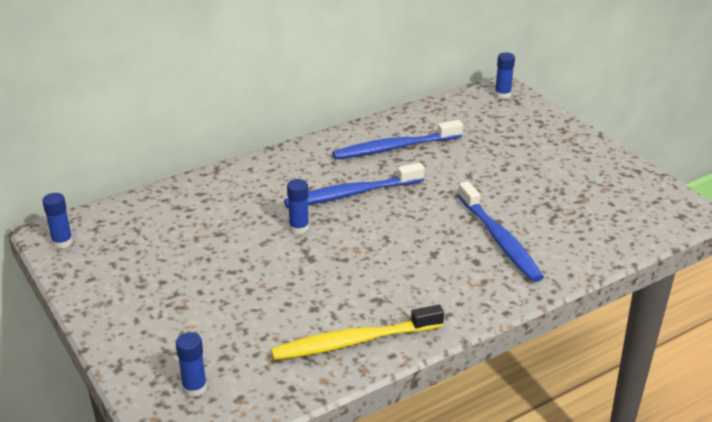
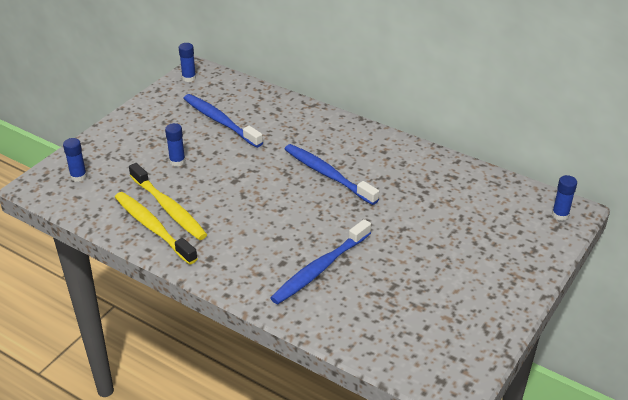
camera: 65 degrees right, 5 degrees up
(299, 228) = (266, 164): blue glue stick -> blue glue stick (177, 161)
(325, 320) = (169, 208): none -> yellow toothbrush
(394, 148) = (411, 177): blue toothbrush -> blue toothbrush (220, 121)

